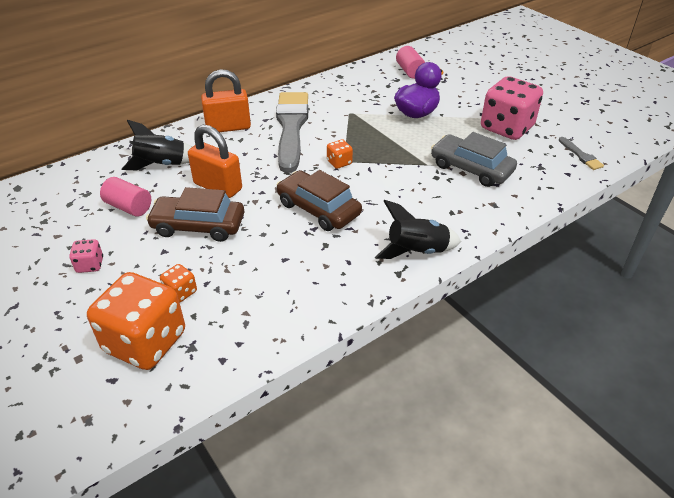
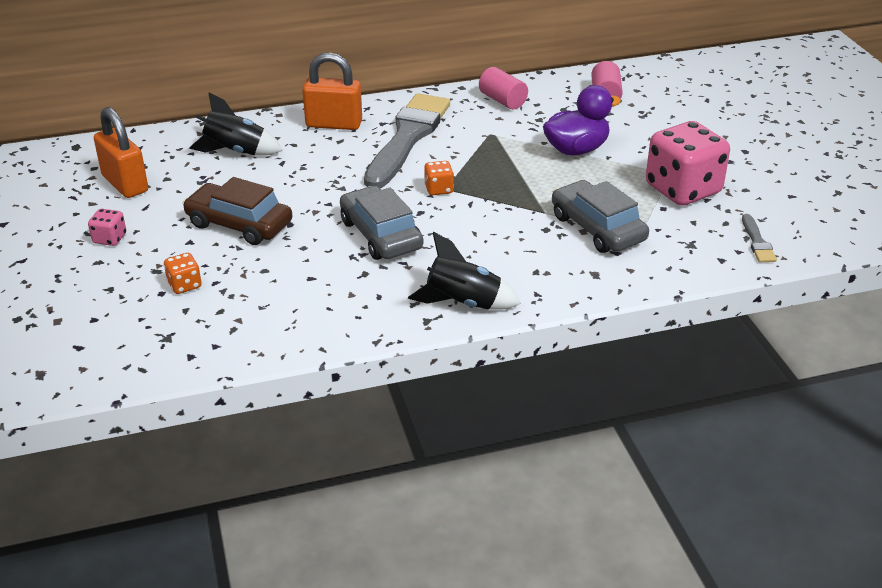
camera: 20 degrees right, 5 degrees down
(129, 207) = (177, 190): pink cylinder -> pink cylinder (502, 100)
(145, 342) = (126, 322): orange dice -> none
(218, 186) = (283, 188): orange padlock -> orange padlock (125, 184)
(318, 209) = (381, 235): brown car -> grey car

